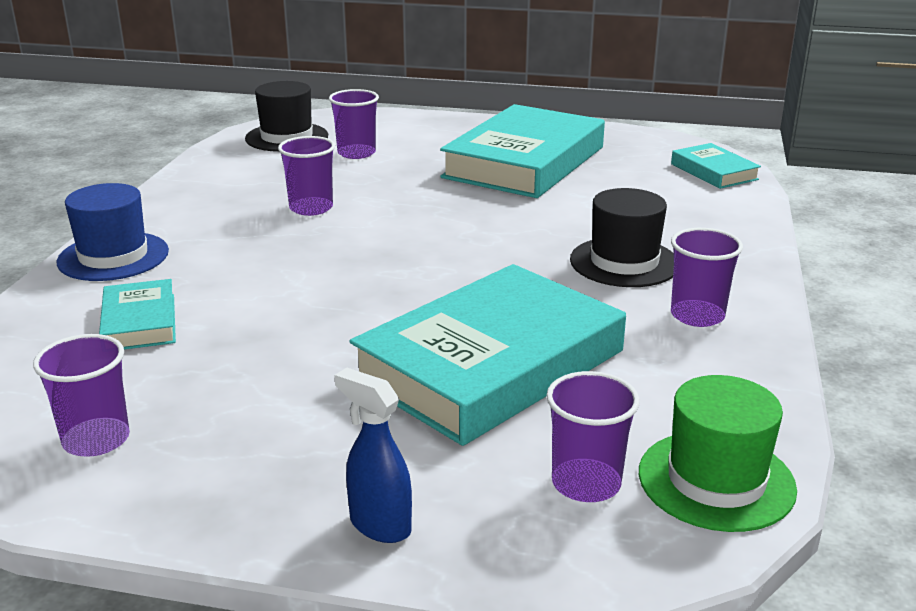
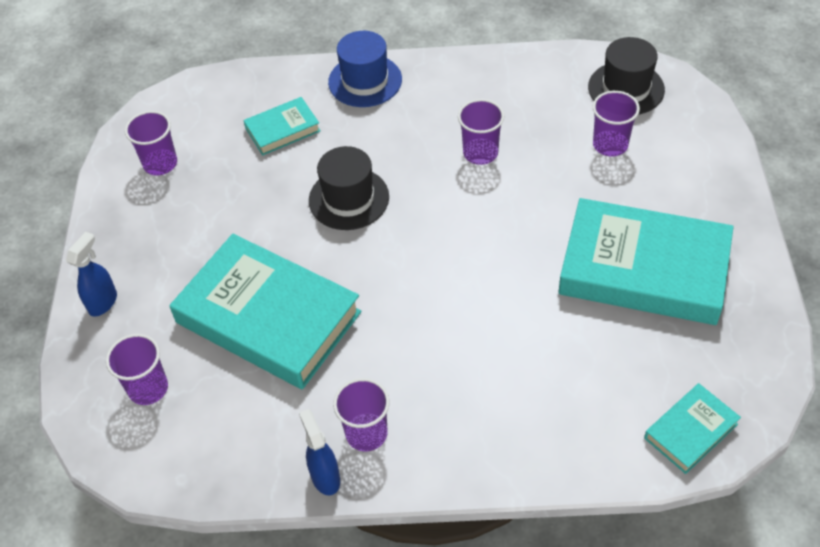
camera: 80 degrees right, 25 degrees up
(624, 262) = (446, 375): black hat -> black hat (349, 199)
(716, 480) = (158, 455): green hat -> none
(758, 348) = (325, 477): none -> blue spray bottle

